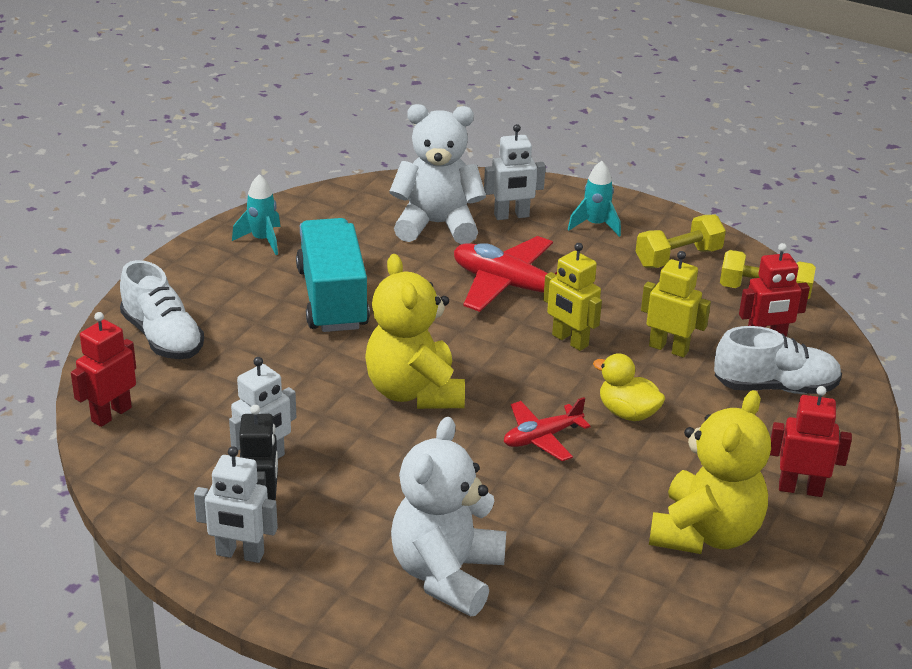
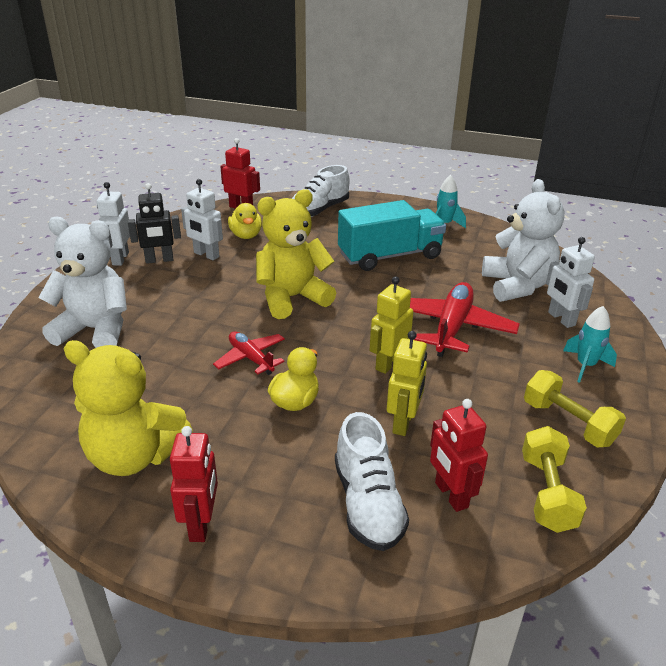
camera: 80 degrees right, 0 degrees up
(216, 417) = (246, 235): none -> yellow duck

